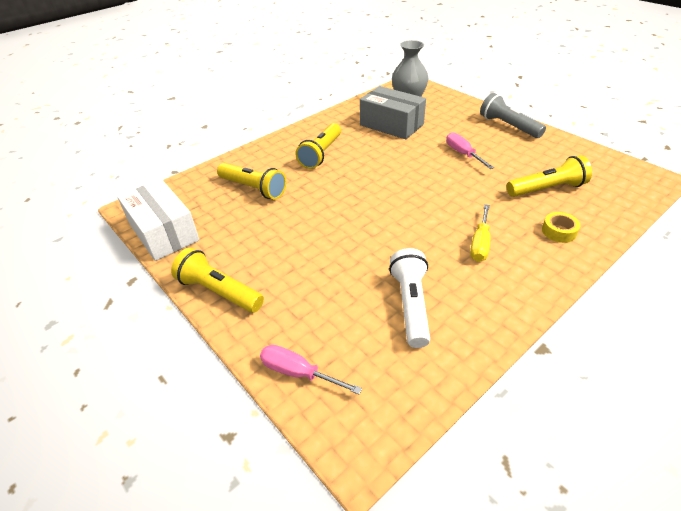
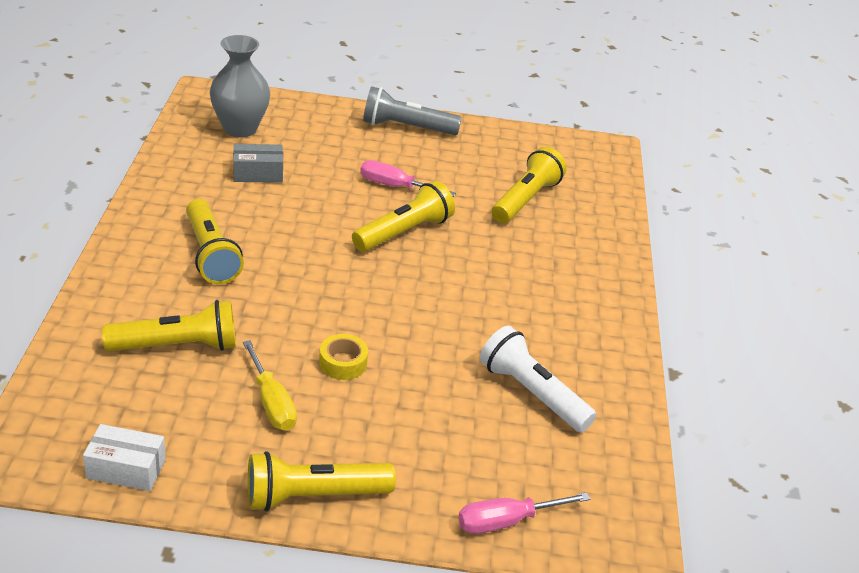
camera: 50 degrees left, 5 degrees down
(164, 232) = (126, 469): white box -> white box, size x0.55
(391, 125) = (258, 173): grey box -> grey box, size x0.55
(439, 179) = (404, 232): none -> yellow flashlight
(480, 243) = (526, 293): yellow screwdriver -> yellow screwdriver (271, 402)
(559, 231) = (581, 246): yellow tape -> yellow tape (343, 363)

